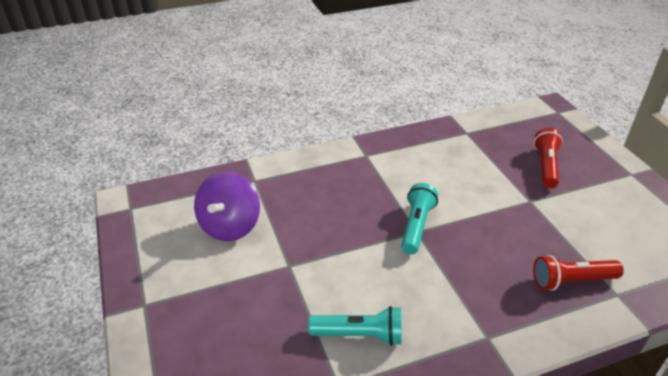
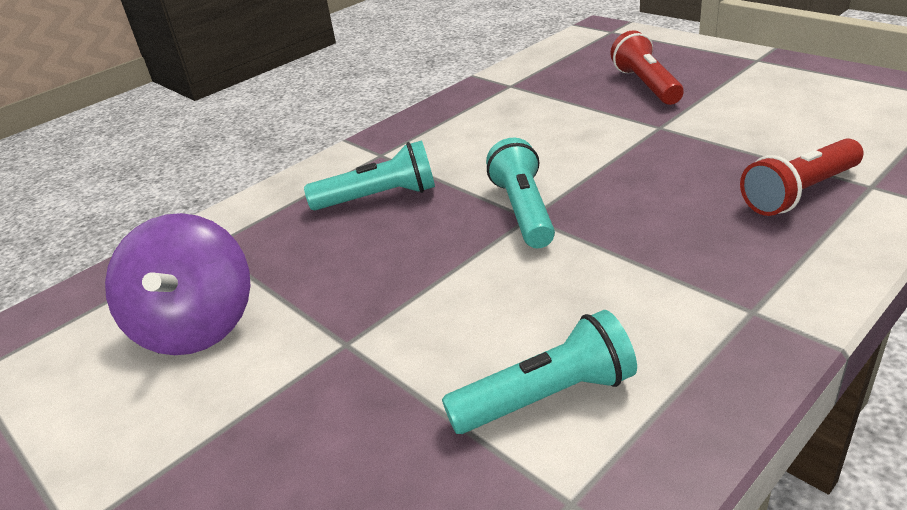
camera: 20 degrees left, 5 degrees down
(349, 185) = (378, 197): none -> turquoise flashlight

